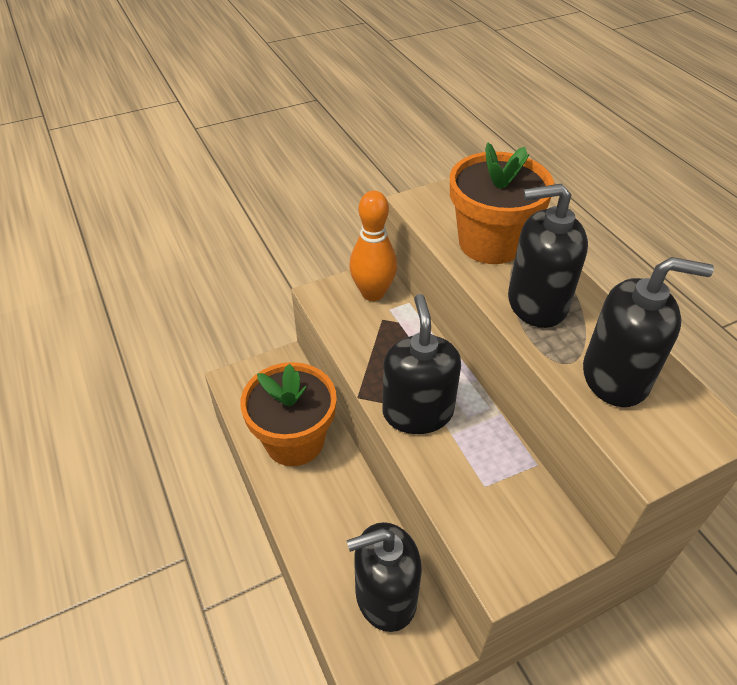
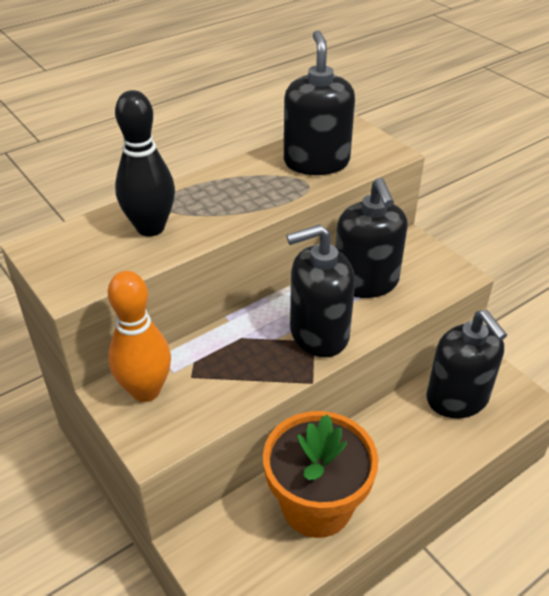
camera: 100 degrees left, 5 degrees down
(490, 243) = (150, 228): orange flower pot -> black bowling pin
(536, 303) = (239, 199): black soap dispenser -> black soap dispenser (366, 282)

